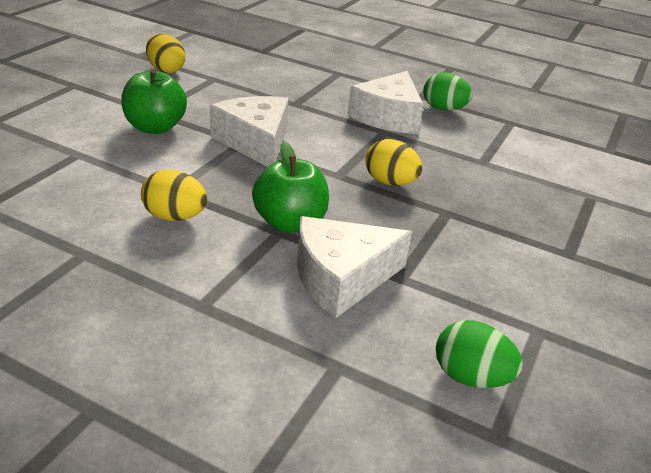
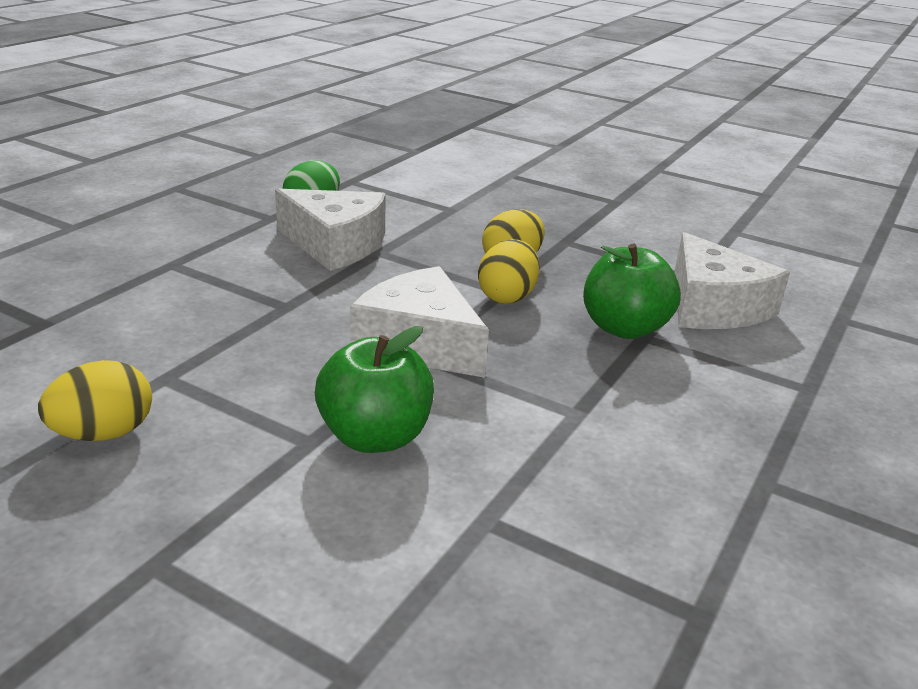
camera: 85 degrees left, 5 degrees down
(174, 217) = (645, 409): yellow egg -> yellow egg (507, 296)
(255, 142) = (419, 343): white cheese -> white cheese turned 60 degrees clockwise
(470, 377) = (811, 265): green egg -> none

